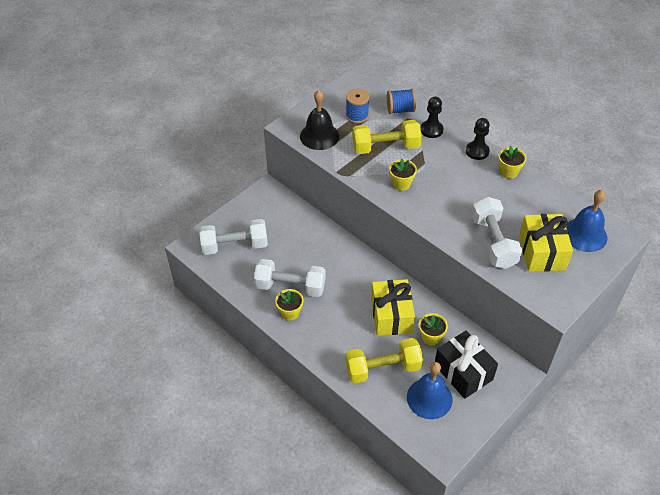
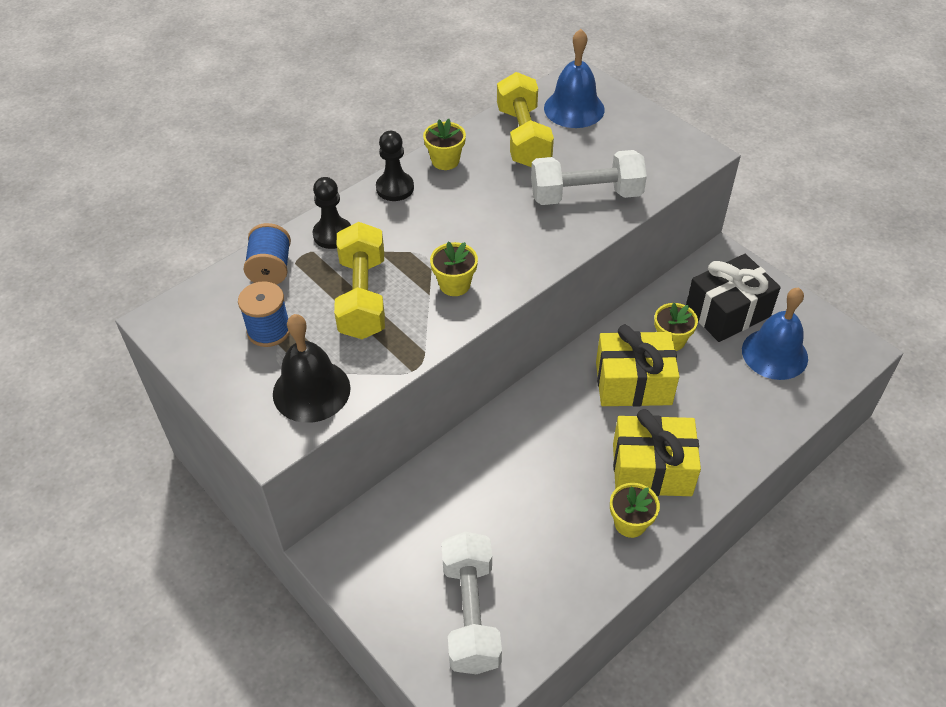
camera: 85 degrees left, 0 degrees up
(290, 286) = (573, 520): white dumbbell -> none
(383, 368) = (731, 402): yellow dumbbell -> yellow dumbbell (523, 137)
(542, 252) = (605, 151): yellow gift -> yellow gift (651, 469)

